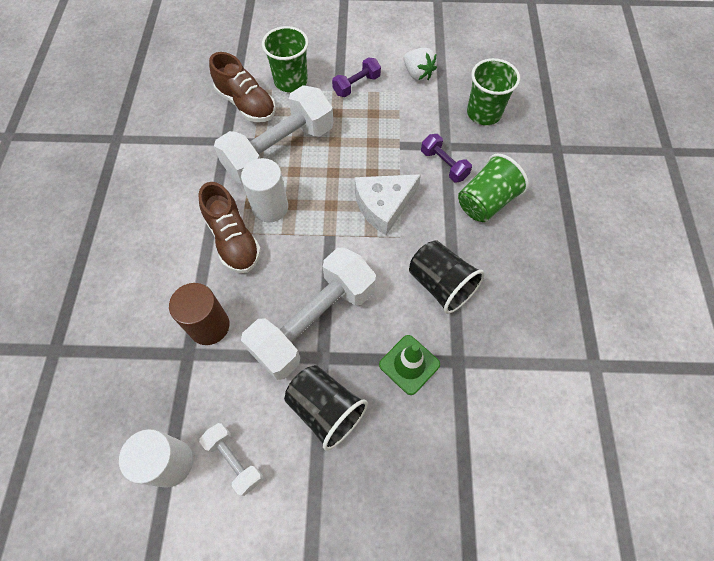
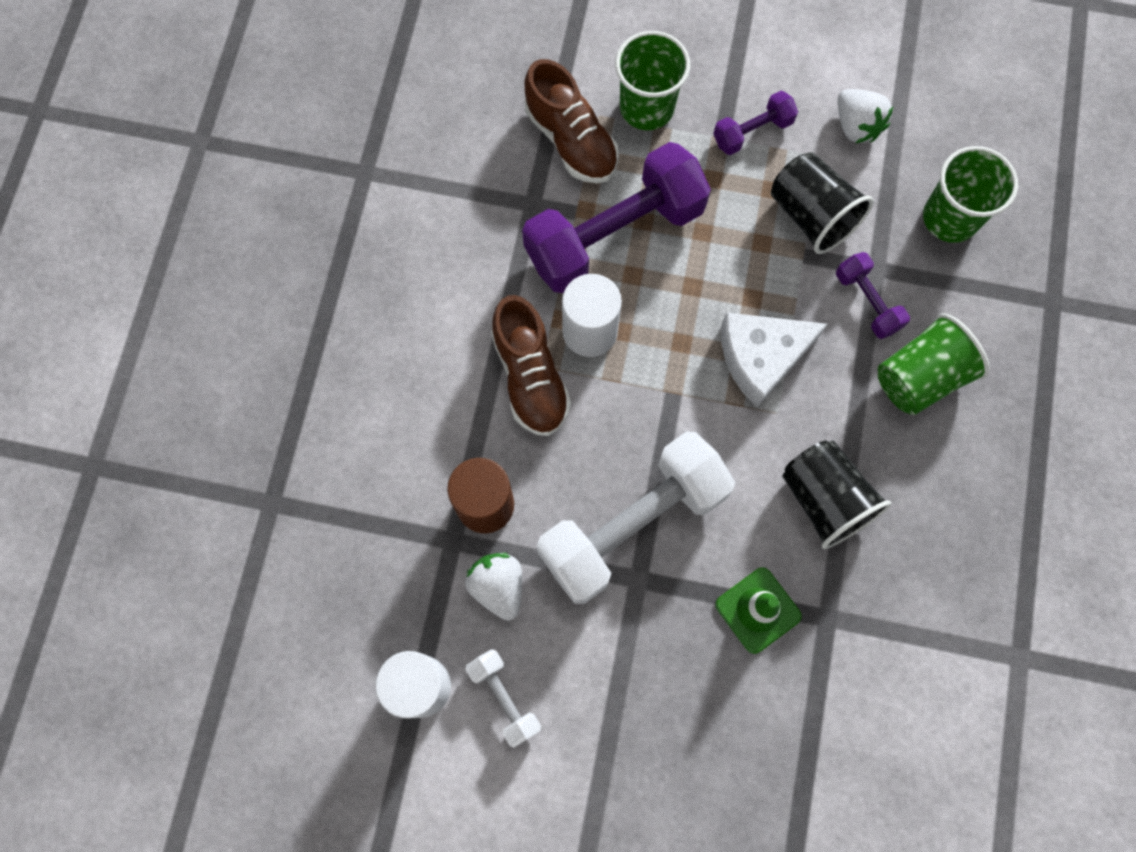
camera: 10 degrees right, 10 degrees up
(223, 380) = (498, 586): none -> white strawberry
(279, 150) = (614, 234): white dumbbell -> purple dumbbell
(325, 410) = (633, 653): black cup -> black cup (811, 216)

